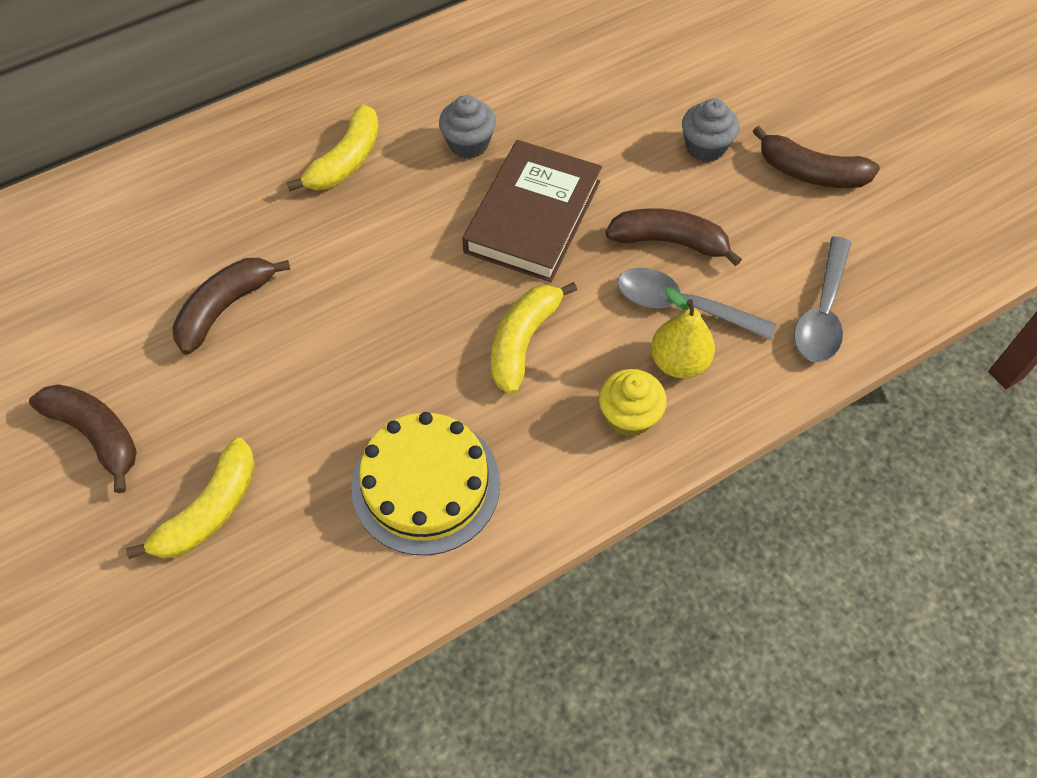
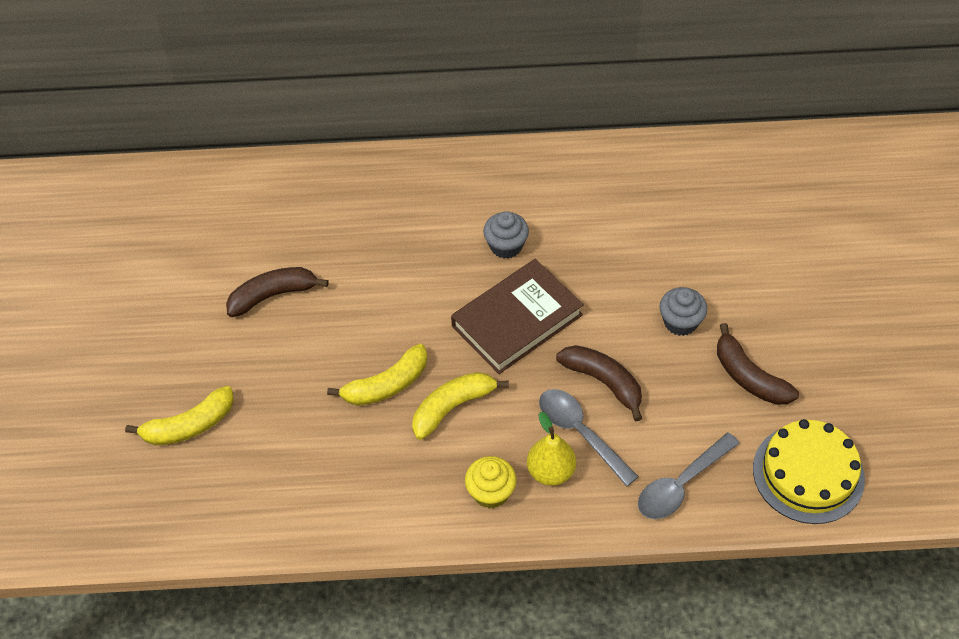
camera: 30 degrees right, 5 degrees down
(97, 435) = (150, 345): brown banana -> none
(346, 161) = (412, 223): yellow banana -> yellow banana (386, 385)
(426, 484) = (329, 473): yellow cake -> yellow cake (808, 473)

